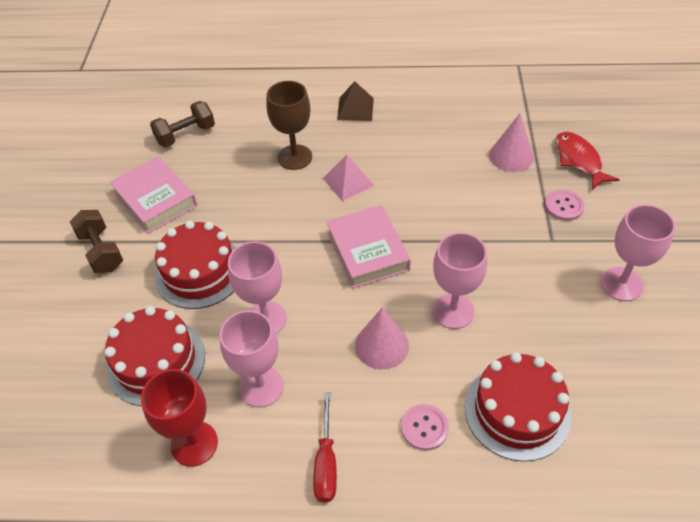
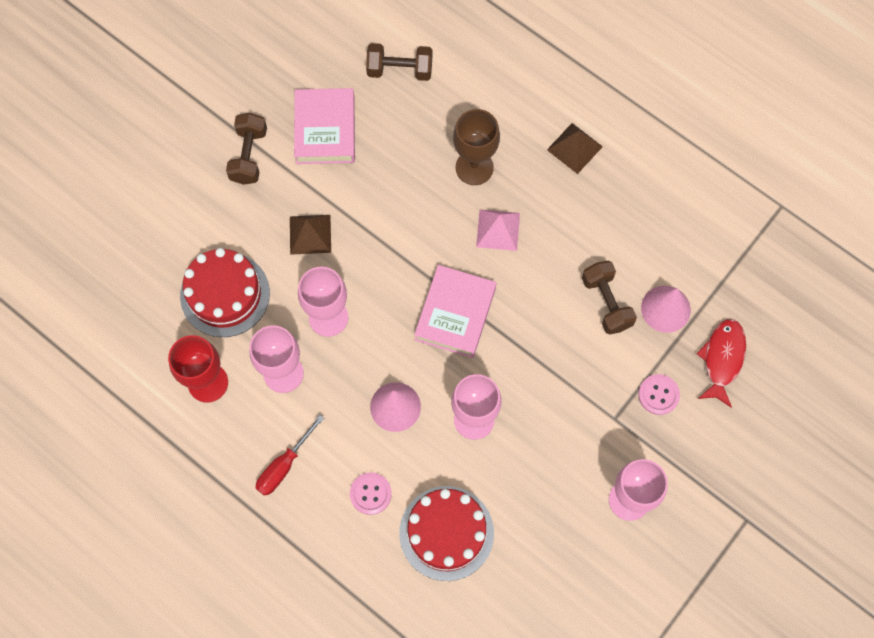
camera: 35 degrees right, 20 degrees up
(199, 272) = (310, 234): red cake -> brown pyramid
(469, 177) = (606, 303): none -> brown dumbbell

